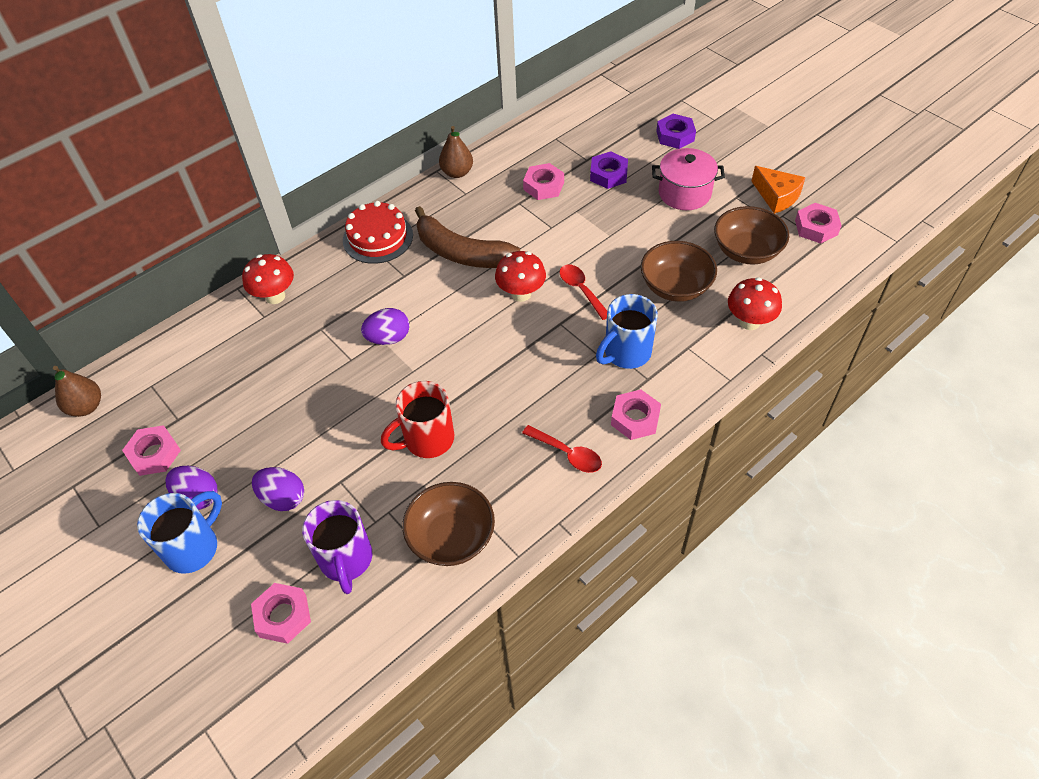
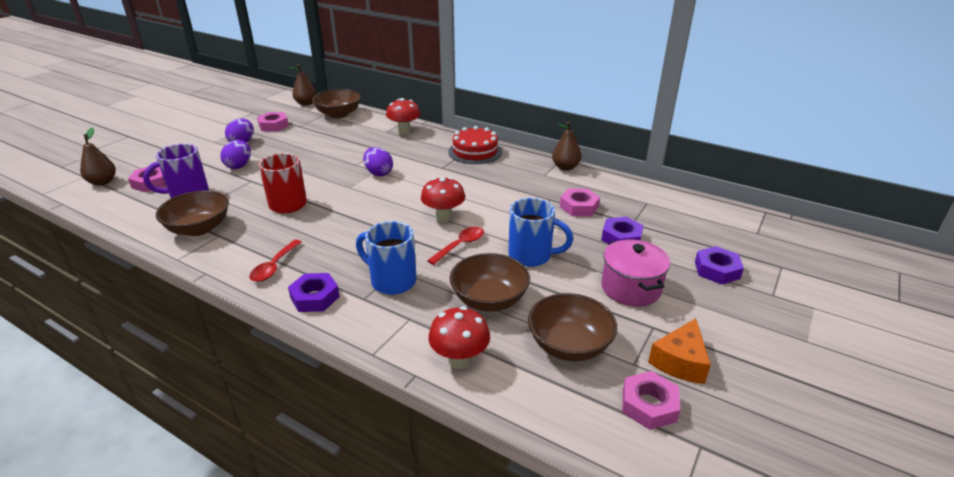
camera: 70 degrees right, 20 degrees down
(164, 366) = (339, 114): none -> brown bowl
(193, 547) = (206, 149): blue mug -> blue mug (531, 256)
(243, 692) = (103, 182): none -> brown pear
(461, 253) = (477, 184): brown banana -> none
(635, 418) = (315, 297): pink nut -> purple nut

